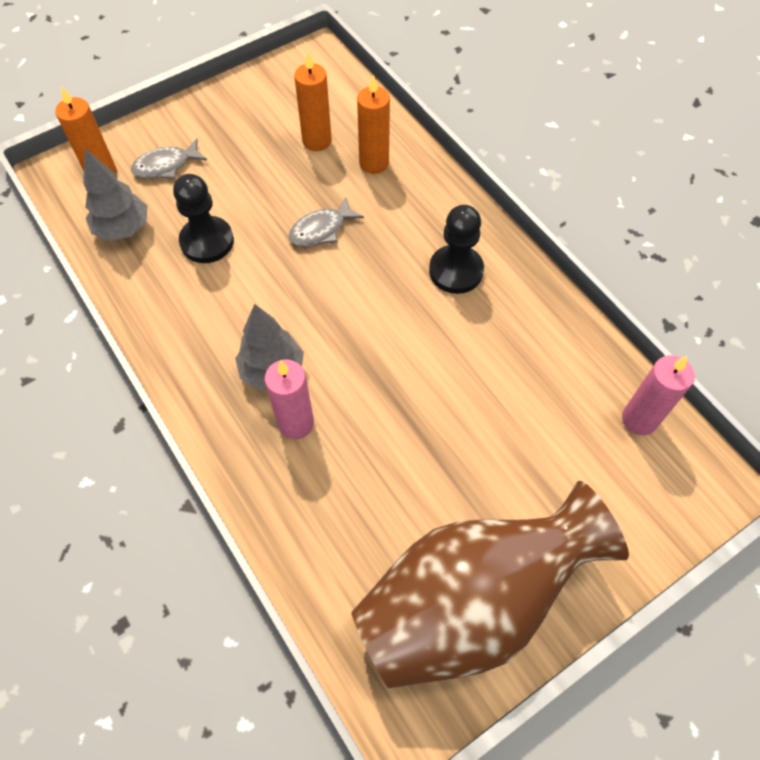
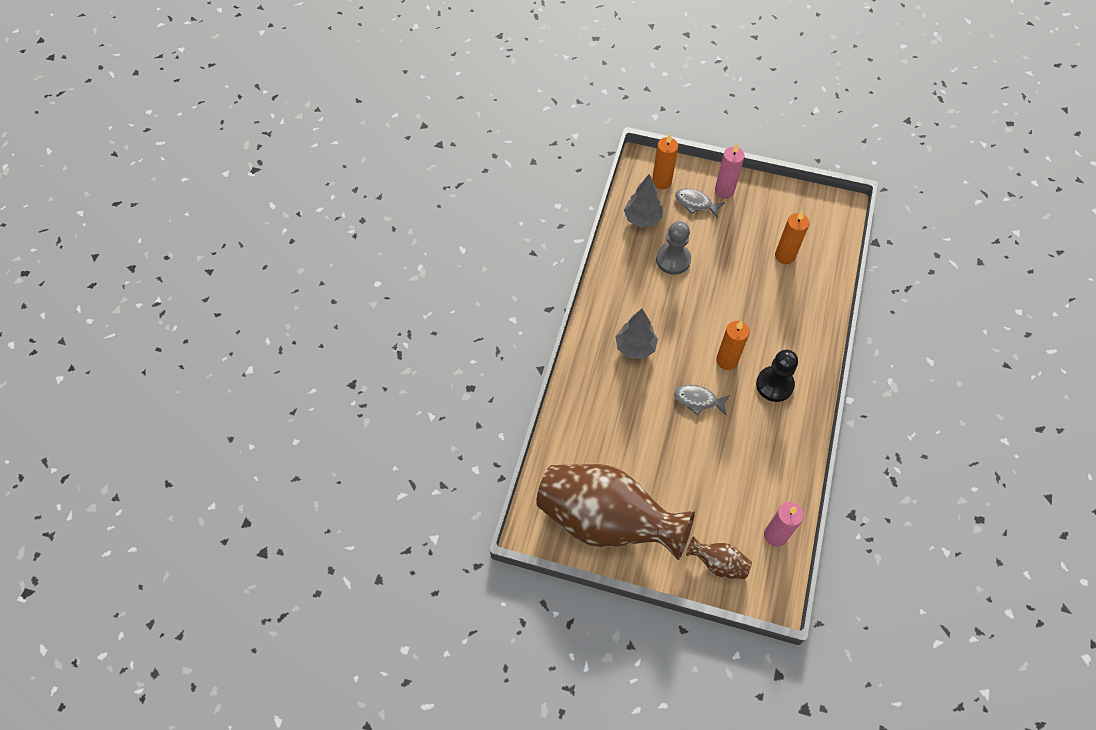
camera: 50 degrees right, 0 degrees up
(207, 241) = (673, 260): black pawn -> grey pawn
(296, 423) = (619, 379): pink candle -> pink candle (724, 191)
(321, 229) = (733, 303): grey fish -> grey fish (698, 400)
(374, 163) = (800, 294): orange candle -> orange candle (727, 360)
(629, 512) = (718, 563): none -> brown vase

